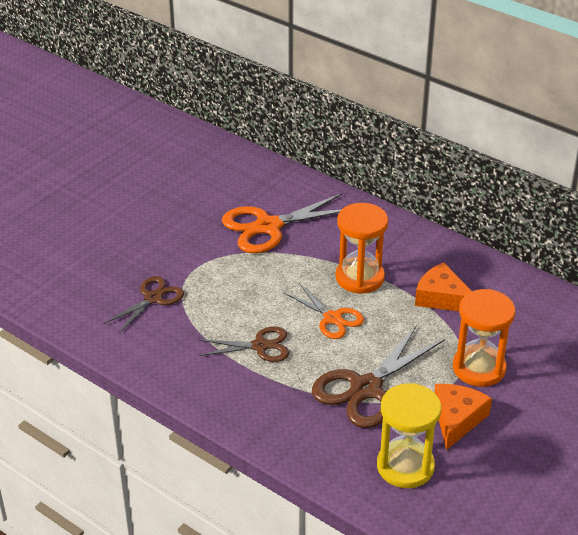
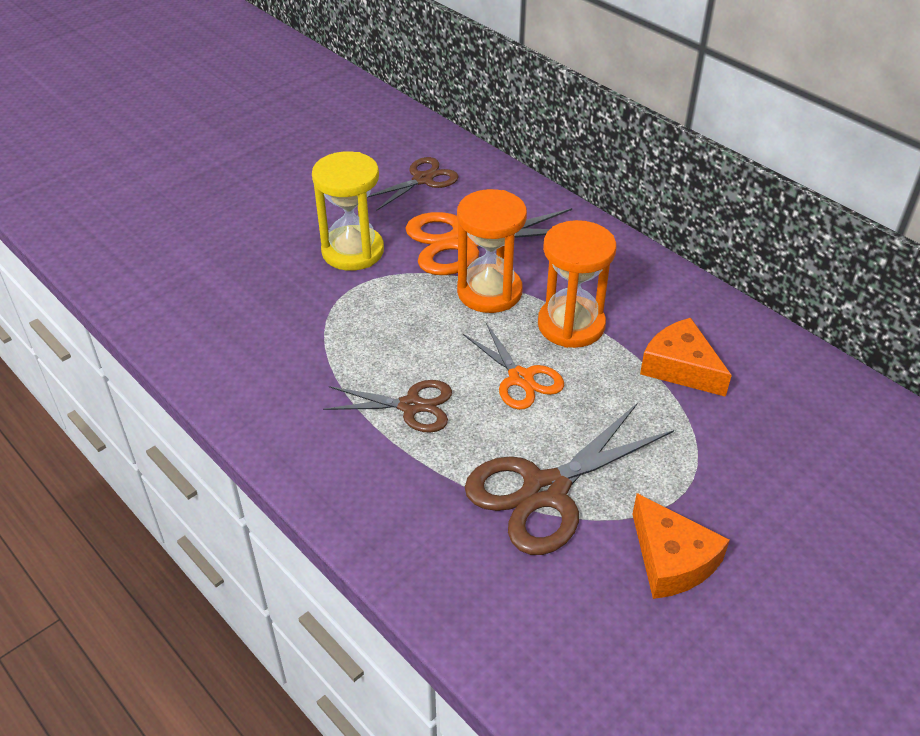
camera: 10 degrees right, 5 degrees up
(153, 298) = (288, 320): brown scissors -> brown scissors (422, 179)
(405, 466) = (578, 628): yellow hourglass -> yellow hourglass (353, 251)
(457, 419) = (671, 559): orange cheese -> orange cheese turned 120 degrees clockwise
(479, 368) = (717, 481): orange hourglass -> orange hourglass (489, 292)

